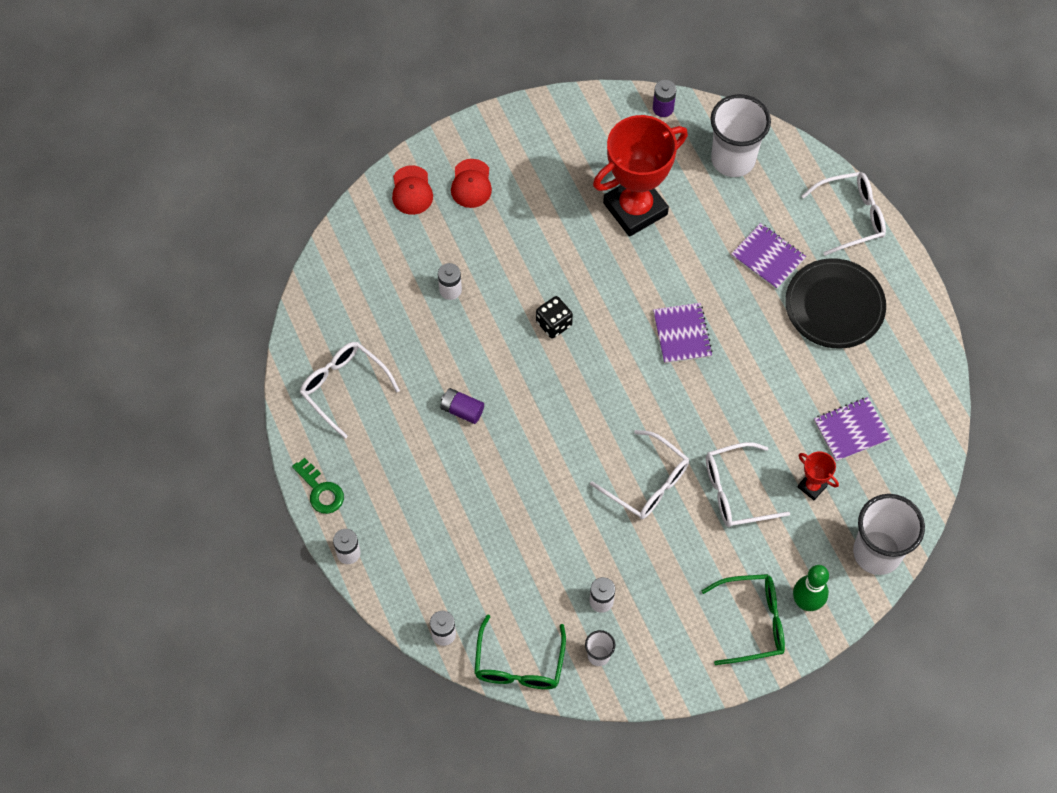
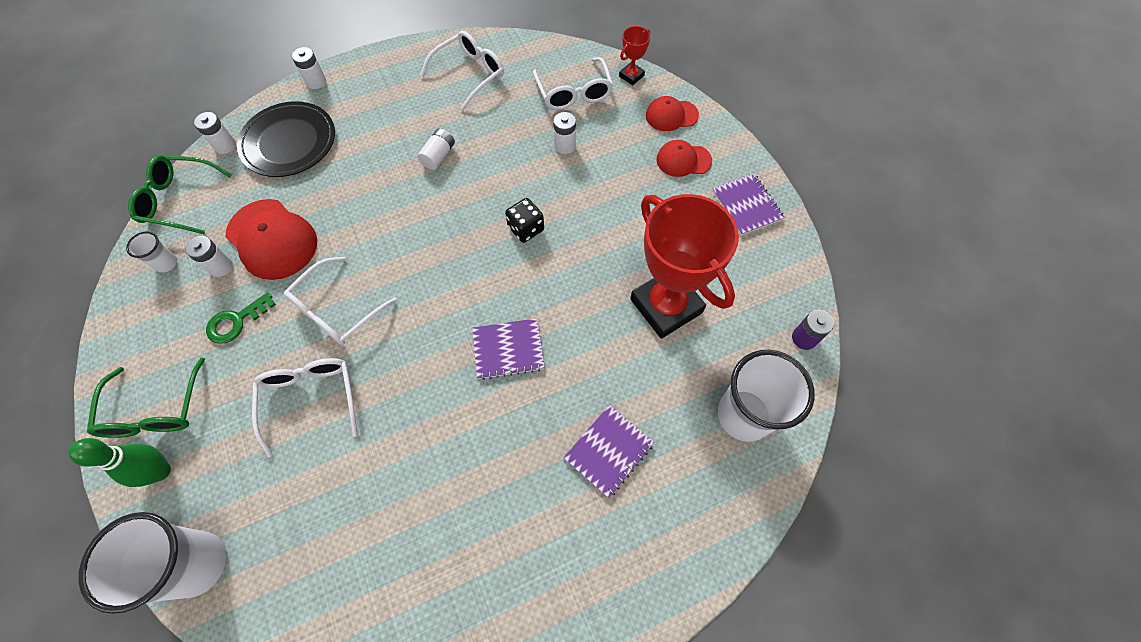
camera: 90 degrees right, 0 degrees up
(321, 490) = (376, 63): green key -> green key (236, 321)
(462, 410) = (438, 156): purple battery -> white battery
(568, 558) = (272, 239): none -> red cap
(812, 486) = (300, 487): red trophy -> red trophy (631, 76)
(834, 306) = (540, 533): black plate -> black plate (289, 142)
(851, 216) = (674, 567): white glasses -> white glasses (574, 93)
(851, 430) = (365, 542): purple notebook -> purple notebook (747, 205)

